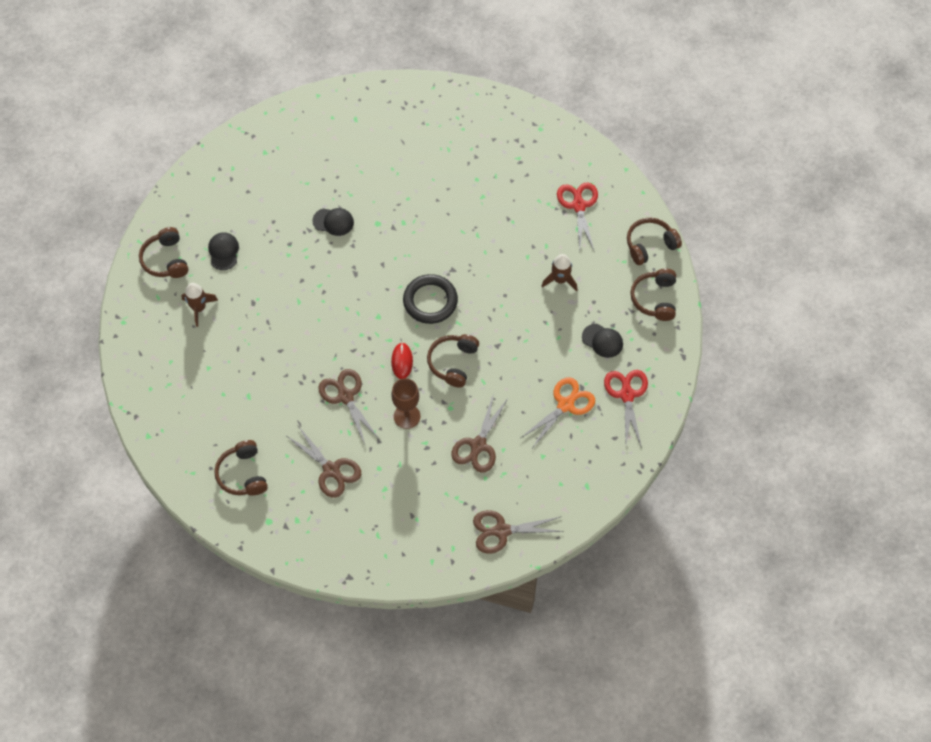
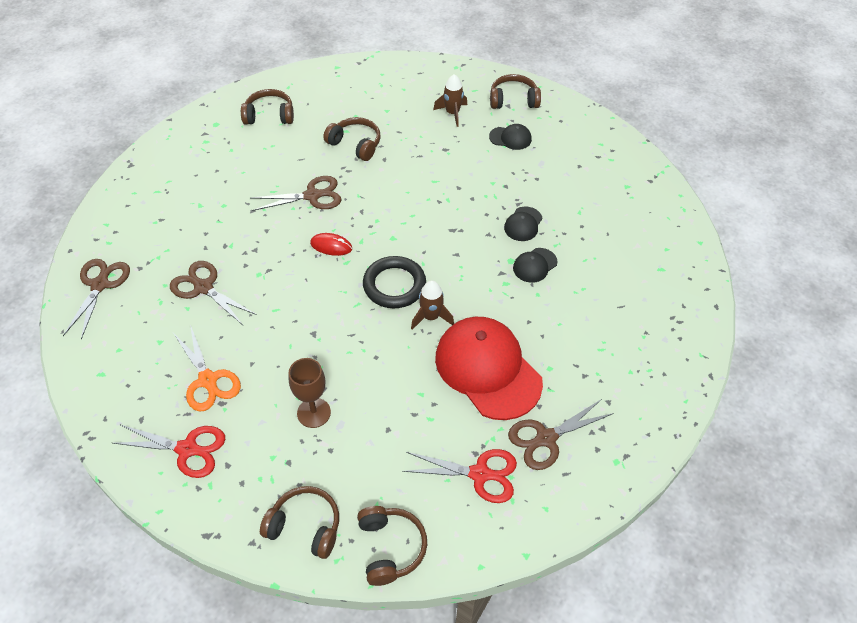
camera: 105 degrees right, 10 degrees down
(331, 470) = (241, 172): brown scissors -> brown scissors (546, 438)
(407, 416) = (267, 237): brown goblet -> brown goblet (314, 413)
(453, 363) = (310, 288): brown headphones -> brown headphones (355, 144)
(491, 218) = (487, 369): none -> red cap
(560, 280) = (375, 420): brown rocket -> brown rocket (431, 317)
(602, 341) = (272, 444): black cap -> black cap (534, 265)

